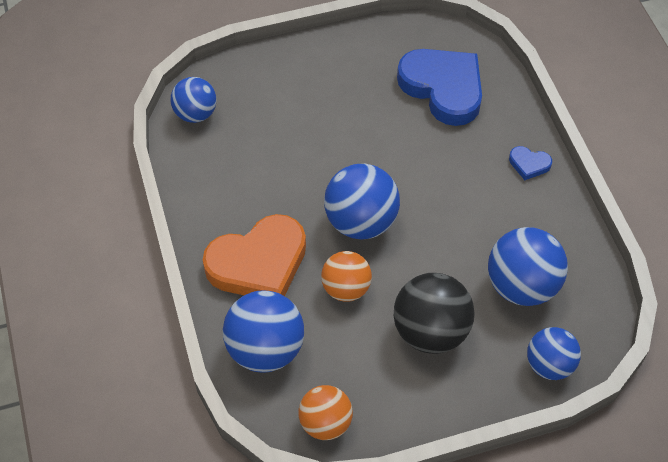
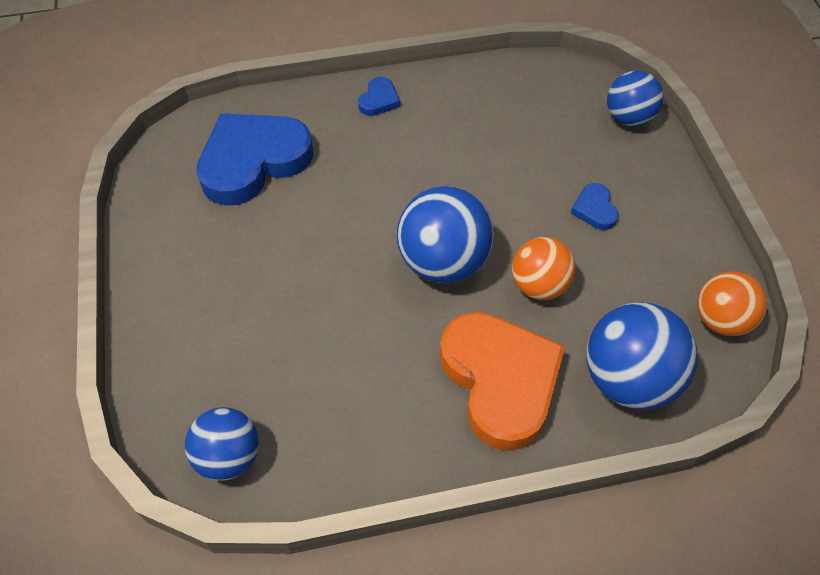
camera: 85 degrees left, 0 degrees up
(430, 331) = (594, 209): black ball -> blue heart
(521, 285) = (535, 126): blue ball -> none

